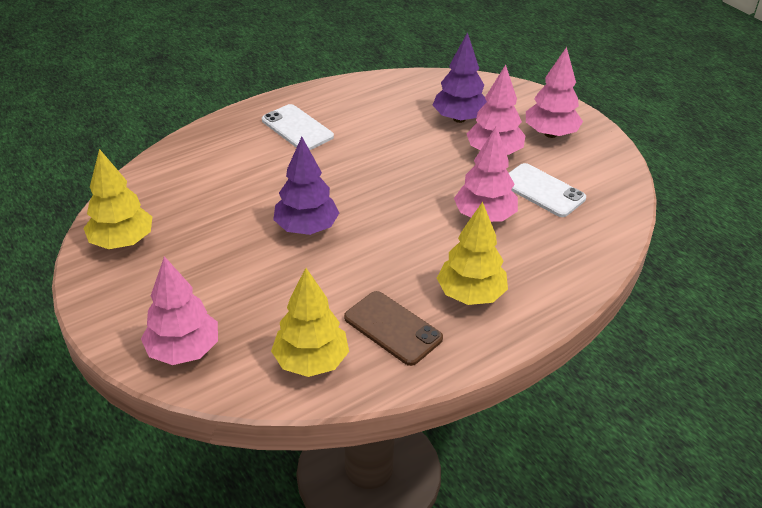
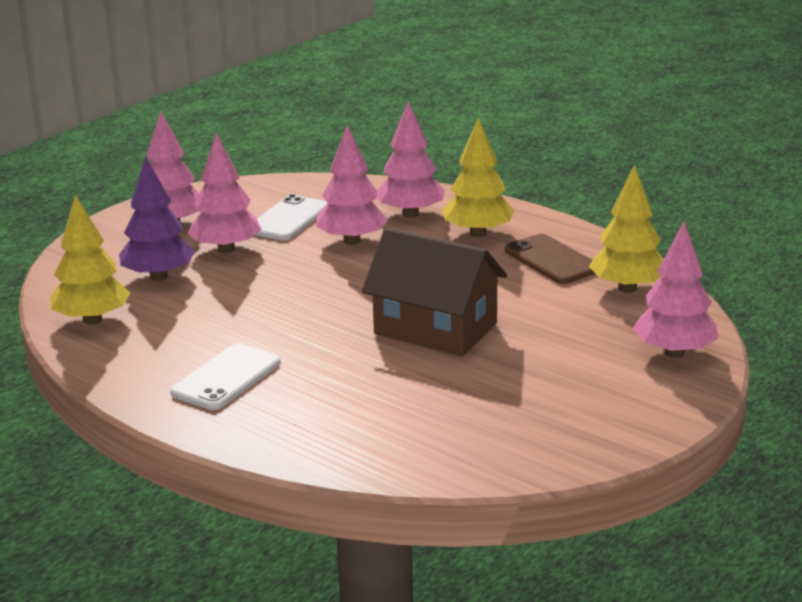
camera: 105 degrees left, 15 degrees down
(122, 242) = (545, 440): yellow tree -> yellow tree (92, 320)
(306, 228) = (435, 329): purple tree -> brown house
(392, 328) = (552, 260): brown phone -> brown phone turned 60 degrees counterclockwise
(530, 262) = (410, 214): none -> pink tree

